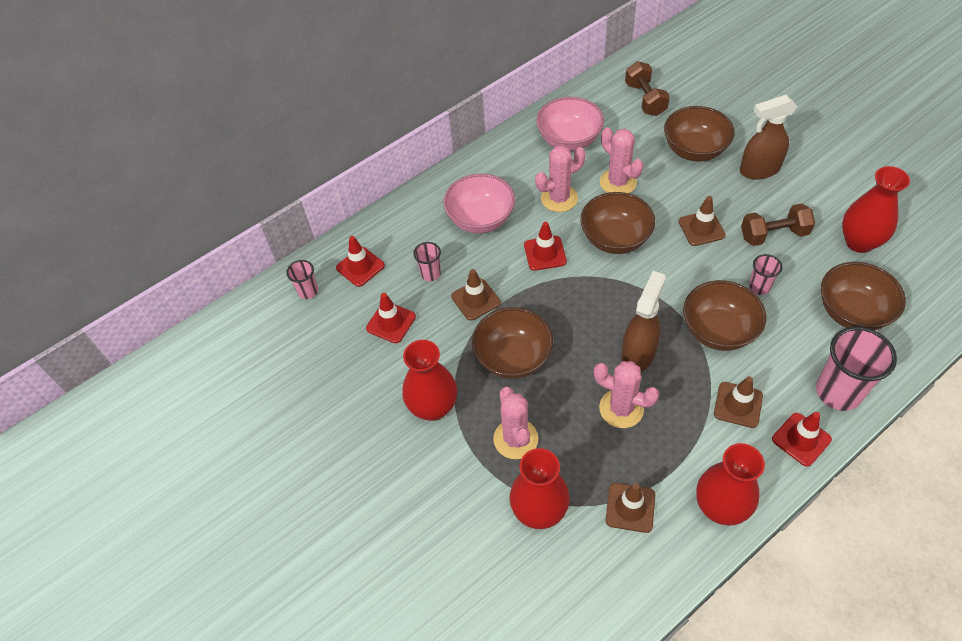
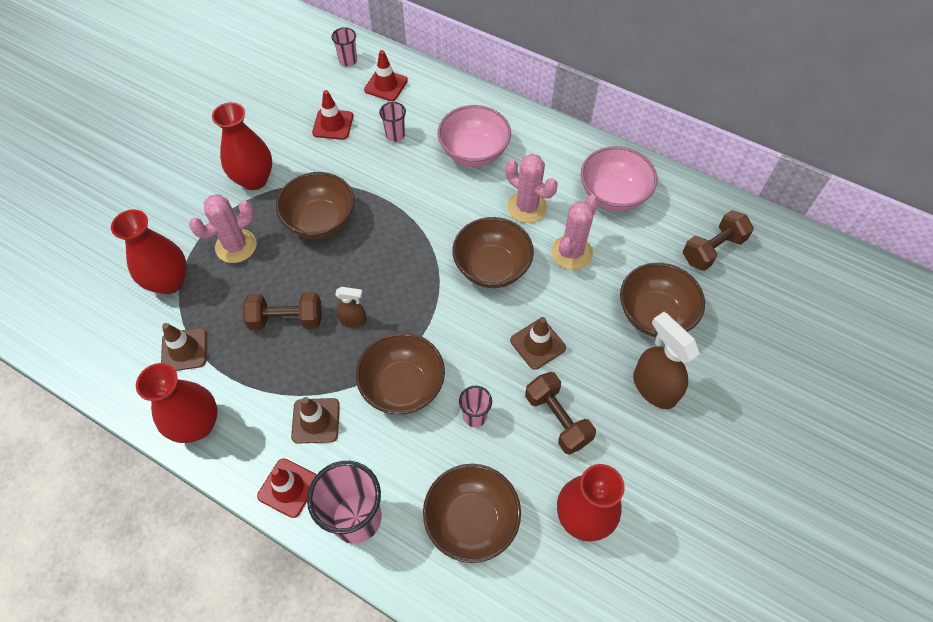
camera: 65 degrees right, 5 degrees up
(475, 299) = (377, 176): brown traffic cone -> none
(545, 253) = (450, 214): red traffic cone -> none
(621, 408) = (286, 319): pink cactus -> brown dumbbell
(638, 353) = (353, 320): brown spray bottle -> brown spray bottle, size x0.54

